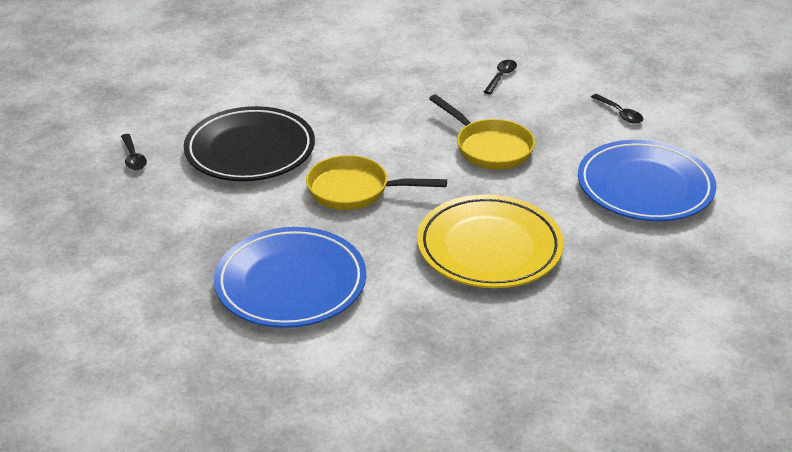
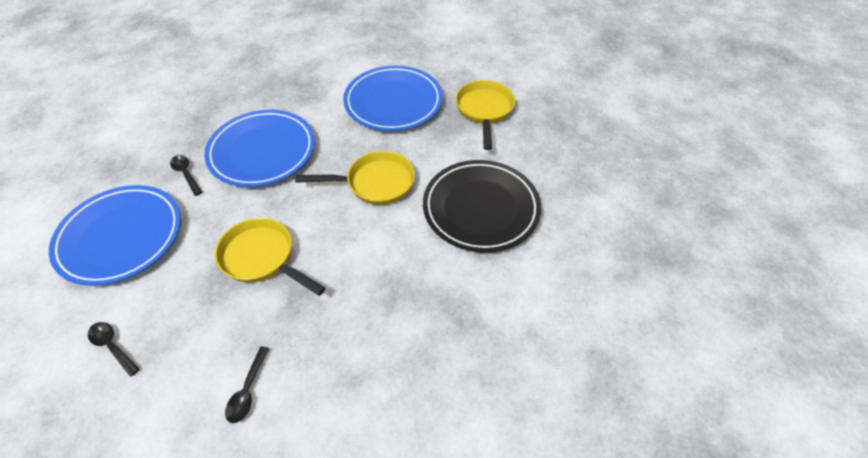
camera: 165 degrees right, 15 degrees up
(133, 158) = (571, 180): black spoon -> black spoon (186, 174)
(170, 248) = (484, 111): none -> yellow pan
(489, 247) = (262, 152): yellow plate -> blue plate

